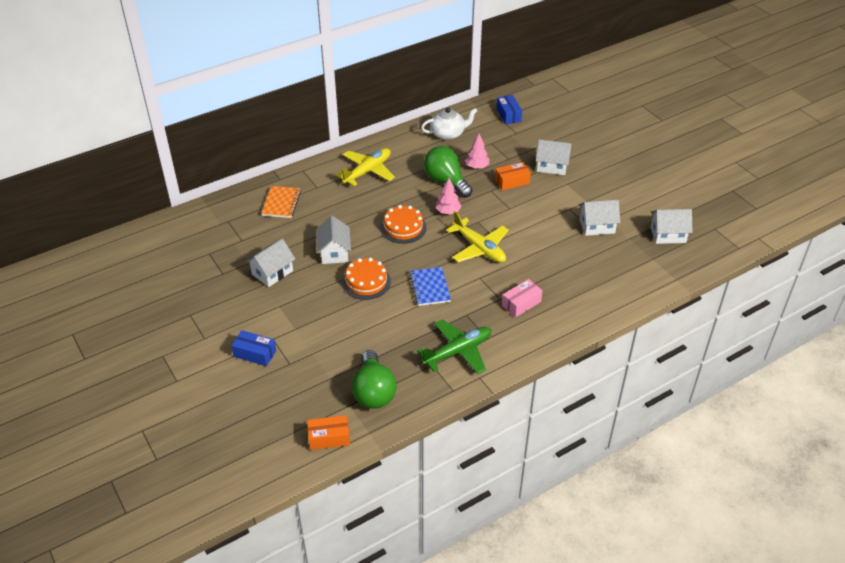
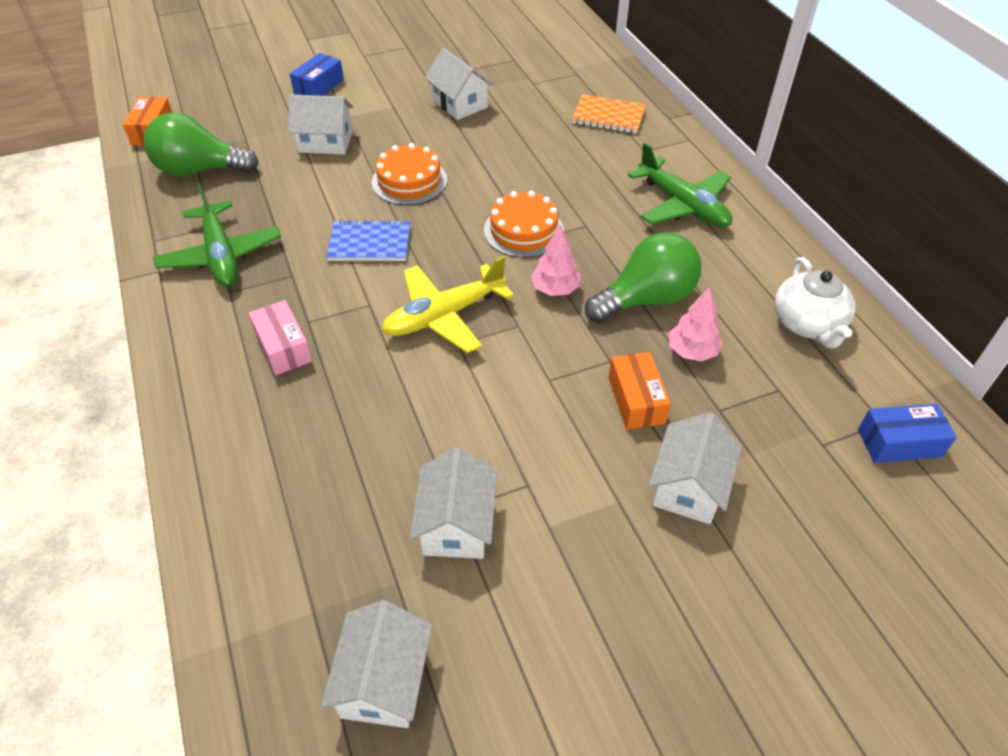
camera: 100 degrees right, 5 degrees up
(334, 252) = (484, 157): white house -> white house (325, 142)
(367, 171) = (683, 205): yellow plane -> green plane

